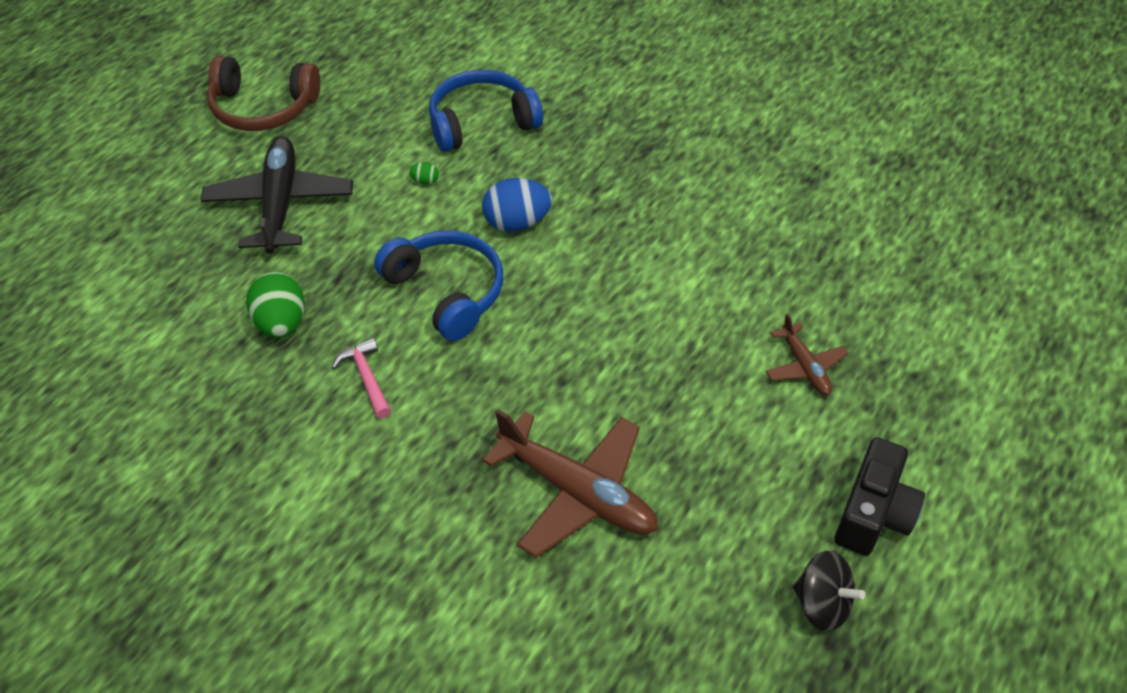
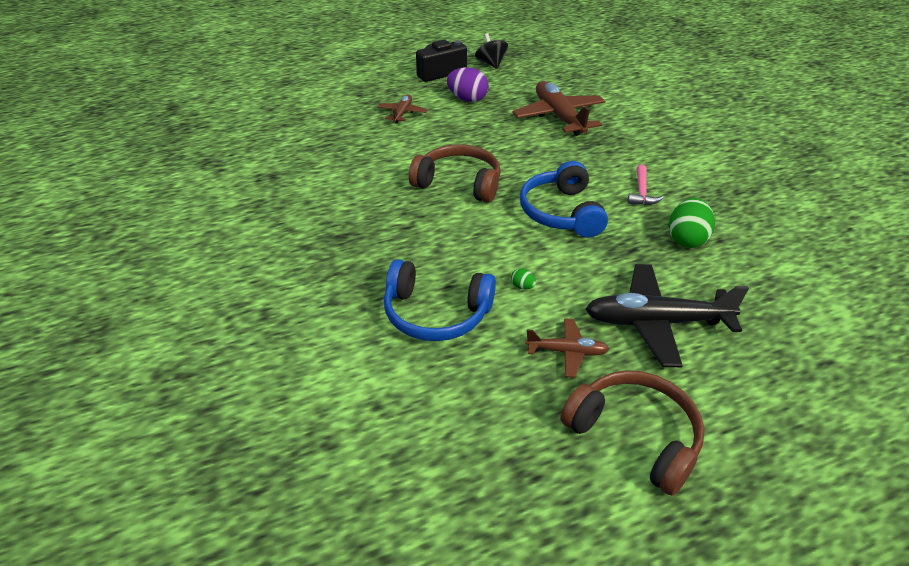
camera: 145 degrees left, 10 degrees down
(280, 203) = (655, 322): black plane -> black plane turned 60 degrees clockwise
(347, 142) = (567, 352): none -> brown plane
(517, 223) = (480, 230): blue egg -> none
(599, 275) = (459, 183): none -> brown headphones
(752, 458) = (467, 99): none -> purple egg

